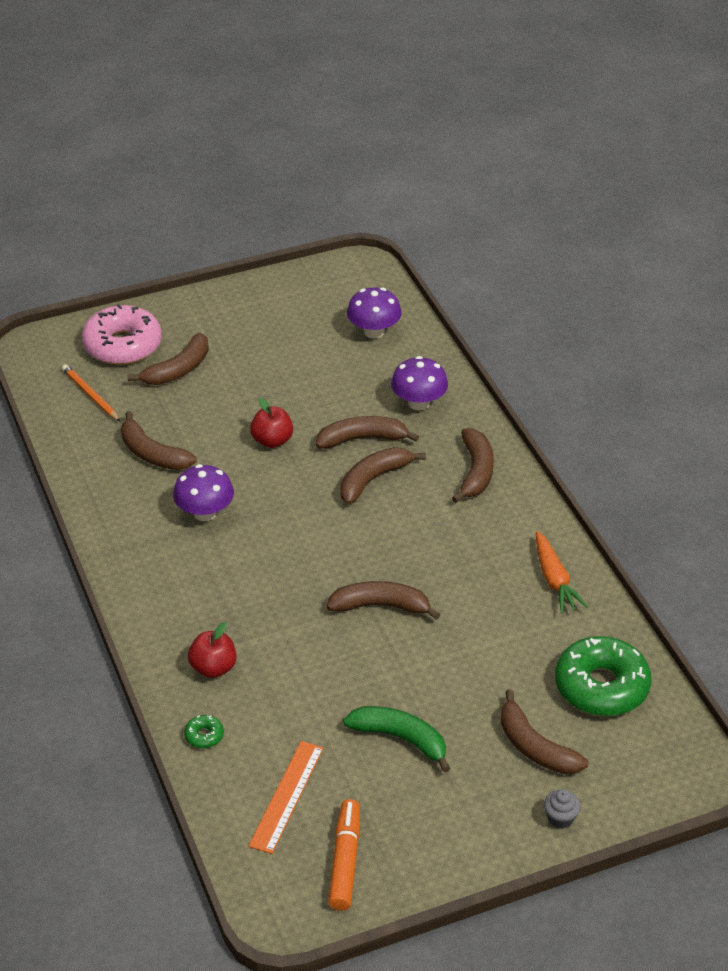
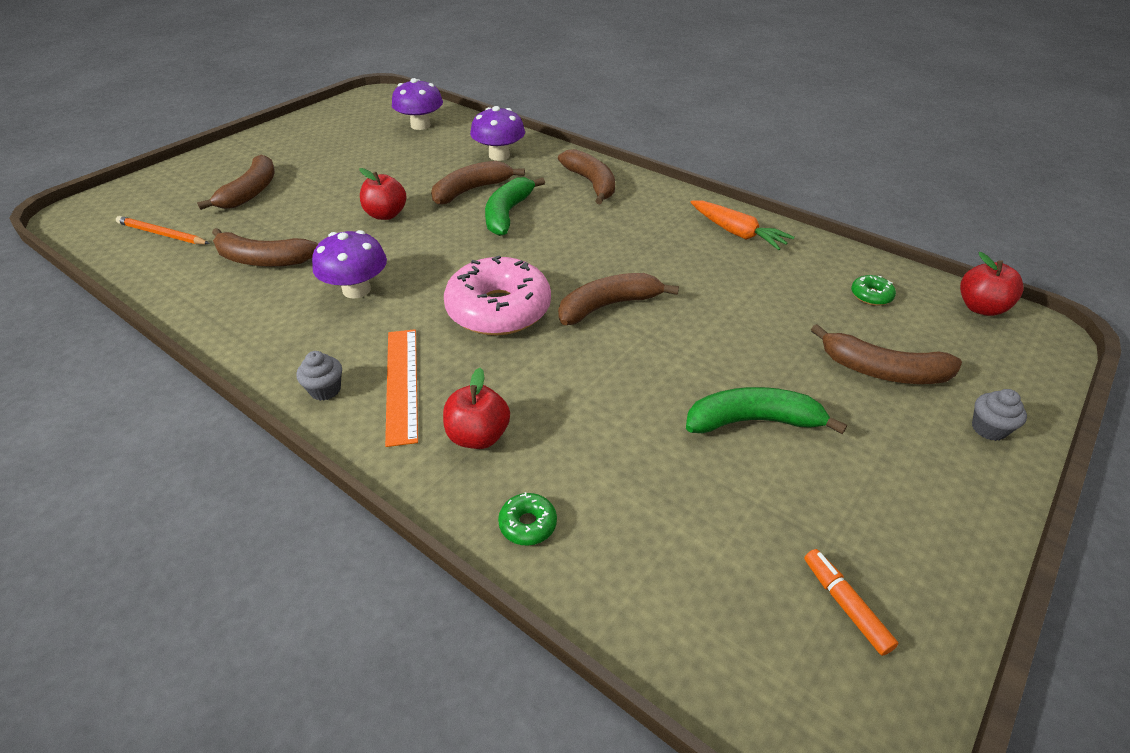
camera: 30 degrees left, 0 degrees up
(122, 345) = (179, 190): pink donut -> pink donut (498, 309)
(138, 591) = (325, 390): none -> grey cupcake
(286, 796) = (695, 553): orange ruler -> orange ruler (402, 383)
(345, 861) = (845, 605): orange marker -> orange marker, size x0.61
(373, 479) = (508, 214): brown banana -> green banana
(601, 686) = (871, 296): green donut -> green donut, size x0.40
(681, 736) = (980, 308): none -> red apple

